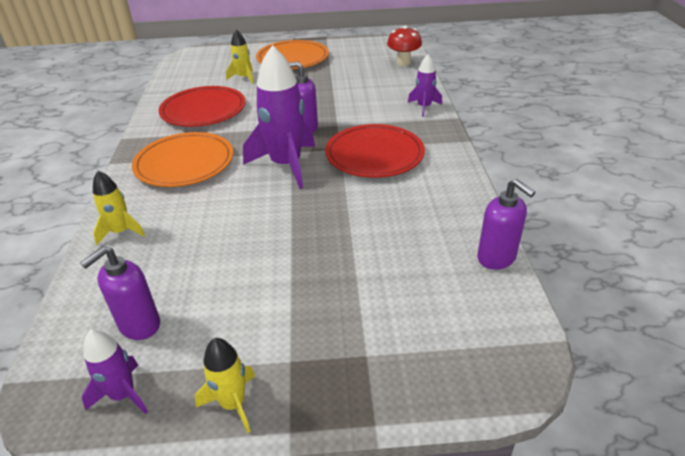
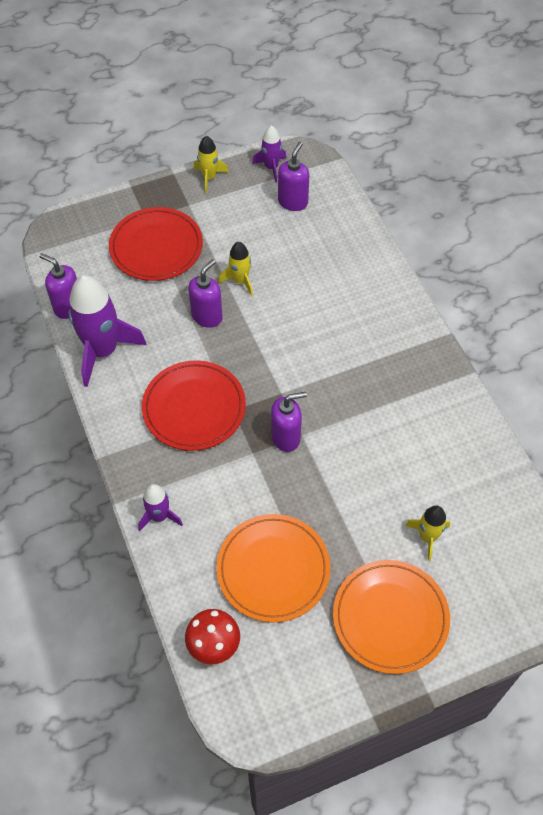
camera: 160 degrees right, 20 degrees up
(121, 232) = (367, 262): yellow rocket -> yellow rocket (240, 281)
(184, 163) = (377, 349): orange plate -> orange plate (273, 569)
(203, 110) = (425, 444): red plate -> red plate (156, 247)
(286, 165) = (276, 371): purple rocket -> purple rocket (103, 351)
(330, 217) = (207, 316): none -> purple soap dispenser

